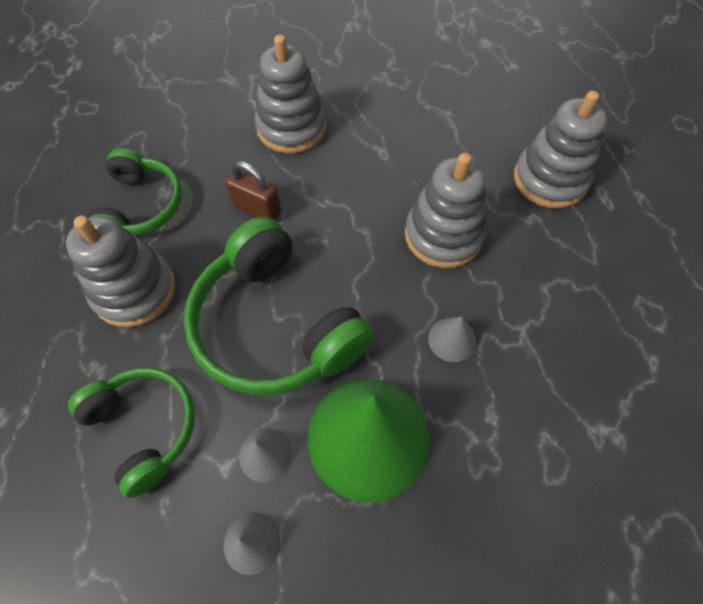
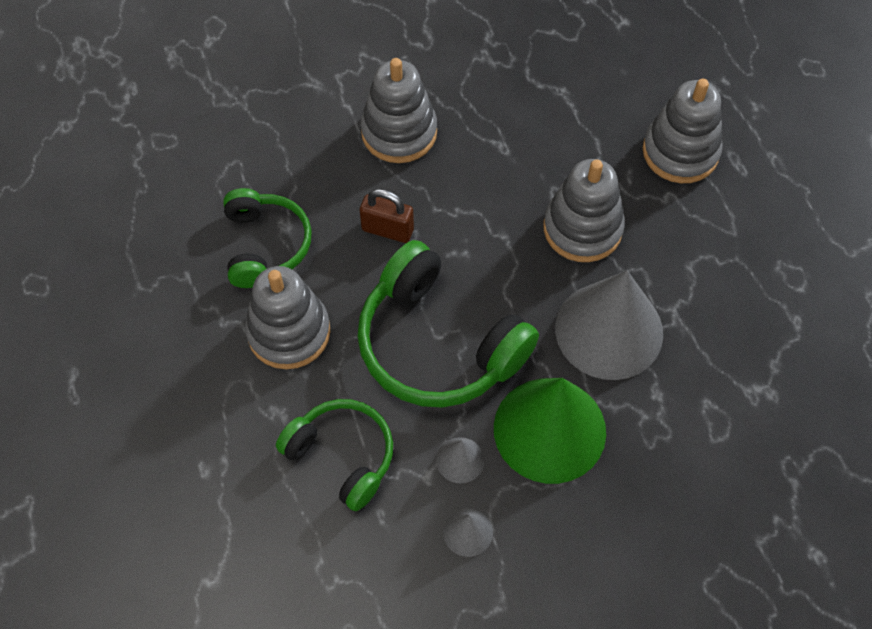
camera: 10 degrees left, 0 degrees up
(451, 339) = (609, 330): grey cone -> grey cone, size x2.35

